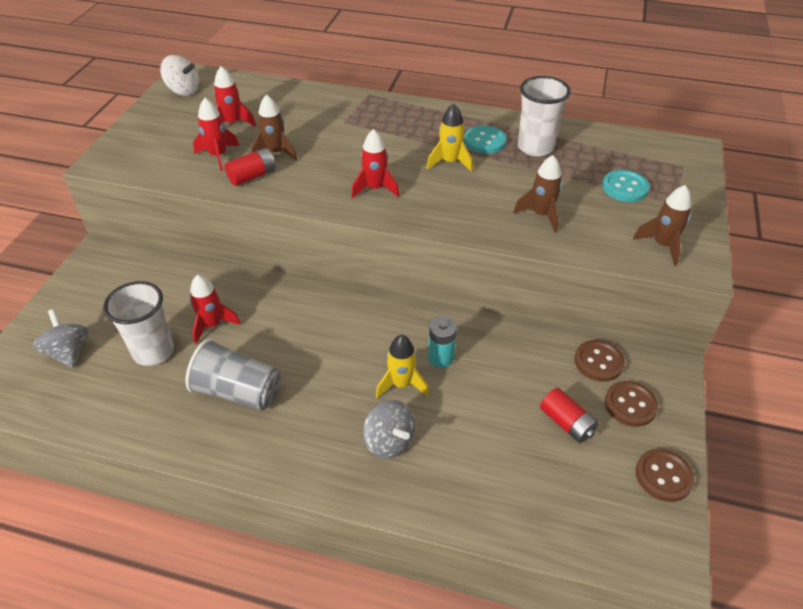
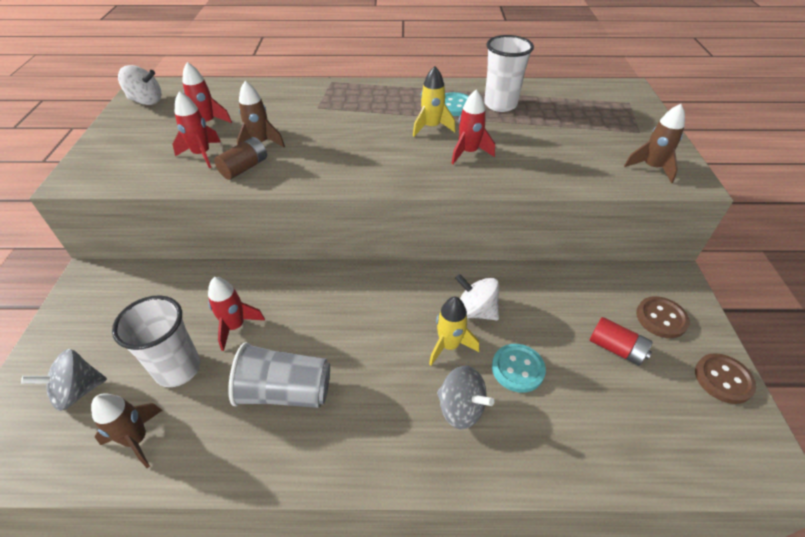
camera: 15 degrees left, 0 degrees up
(69, 352) = (78, 391): grey spinning top -> grey spinning top turned 75 degrees counterclockwise
(252, 176) = (244, 168): red battery -> brown battery
(375, 188) = (372, 160): red rocket -> red rocket (468, 153)
(441, 357) = (475, 311): turquoise battery -> white spinning top
(541, 215) = (535, 159): brown rocket -> brown rocket (137, 439)
(598, 362) = (615, 285): brown button -> none
(625, 187) = (592, 126): turquoise button -> turquoise button (517, 369)

